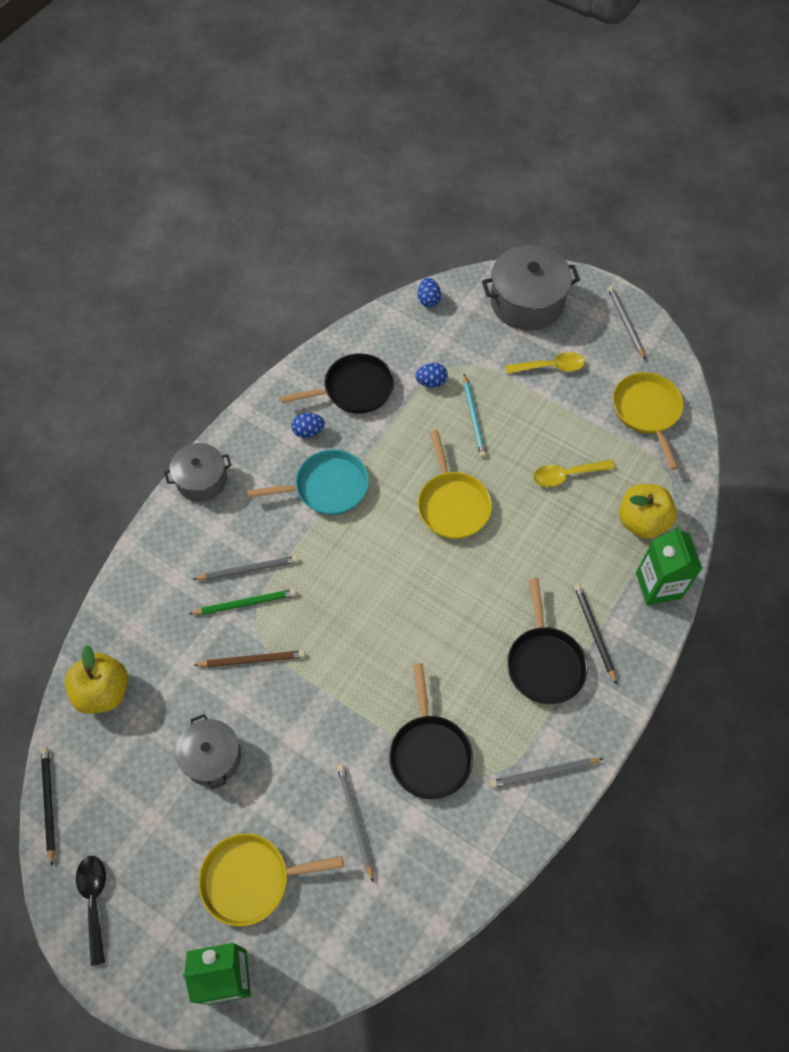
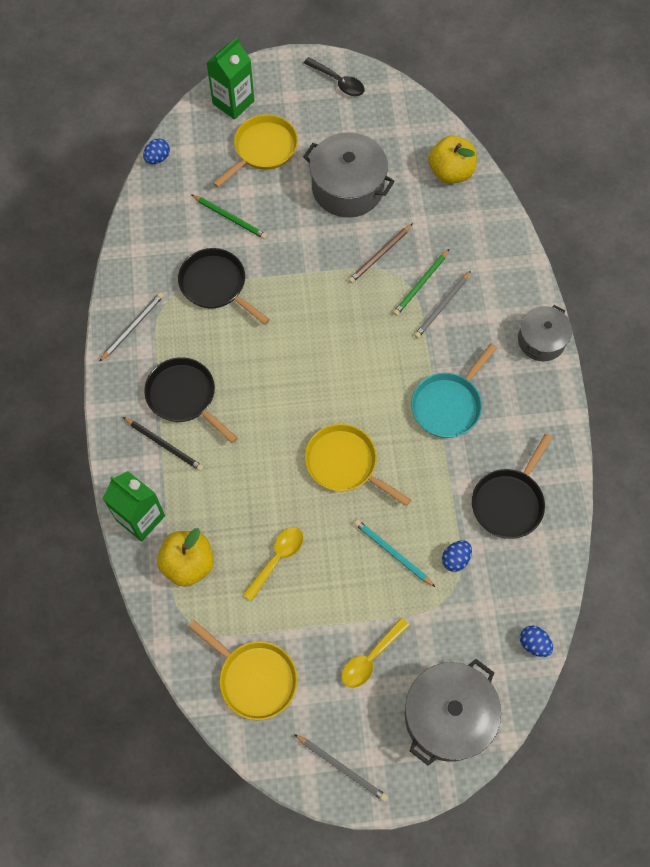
camera: 140 degrees right, 5 degrees up
(48, 803) = (415, 102): black pencil -> none
(212, 757) = (347, 188): grey pot -> grey pot, size x1.60
(308, 432) = (506, 437): blue egg -> blue egg (158, 158)
(355, 820) = (230, 218): grey pencil -> green pencil

